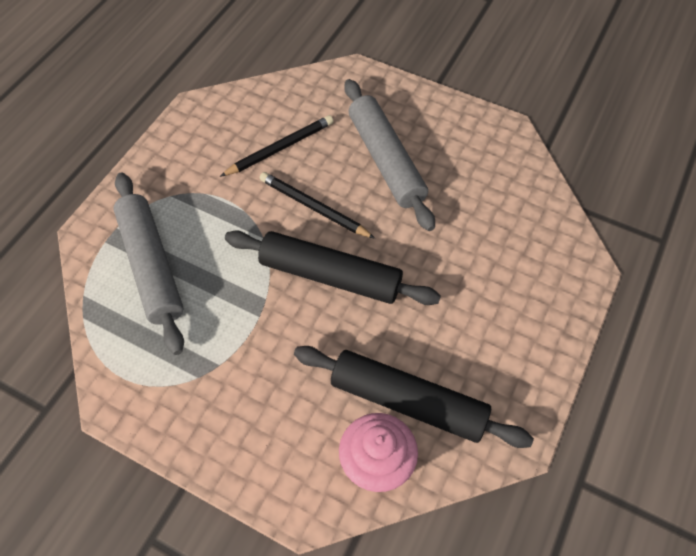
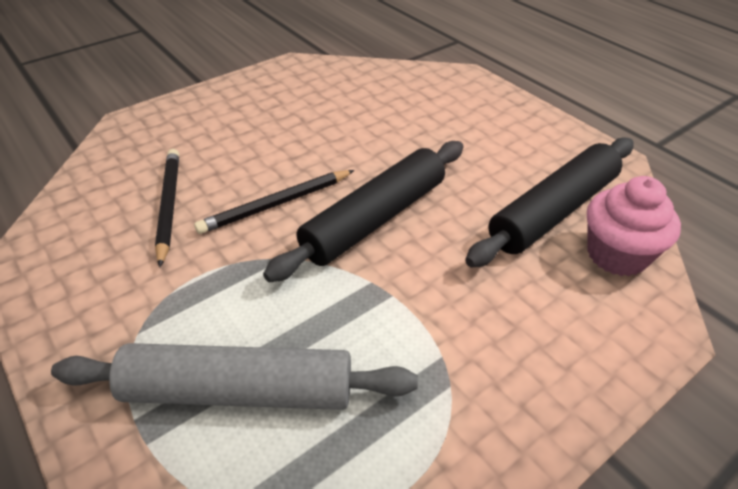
camera: 65 degrees left, 15 degrees down
(386, 160) = (262, 137): grey rolling pin -> none

